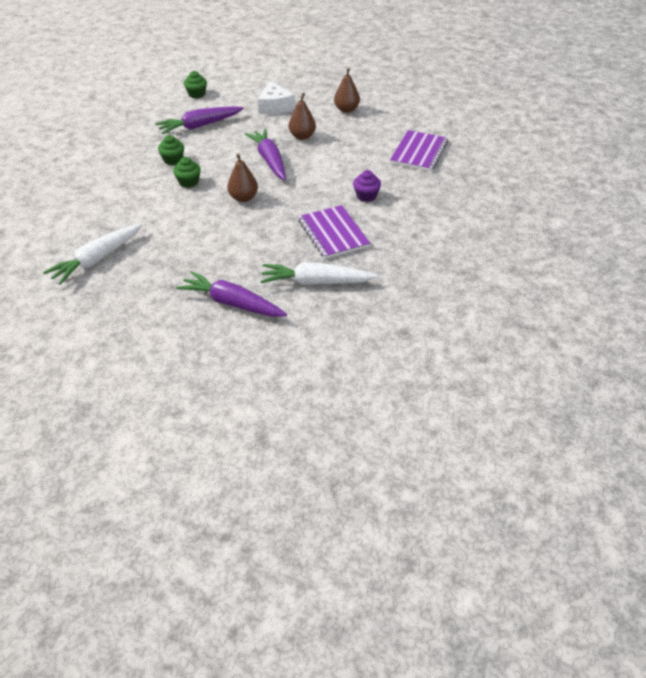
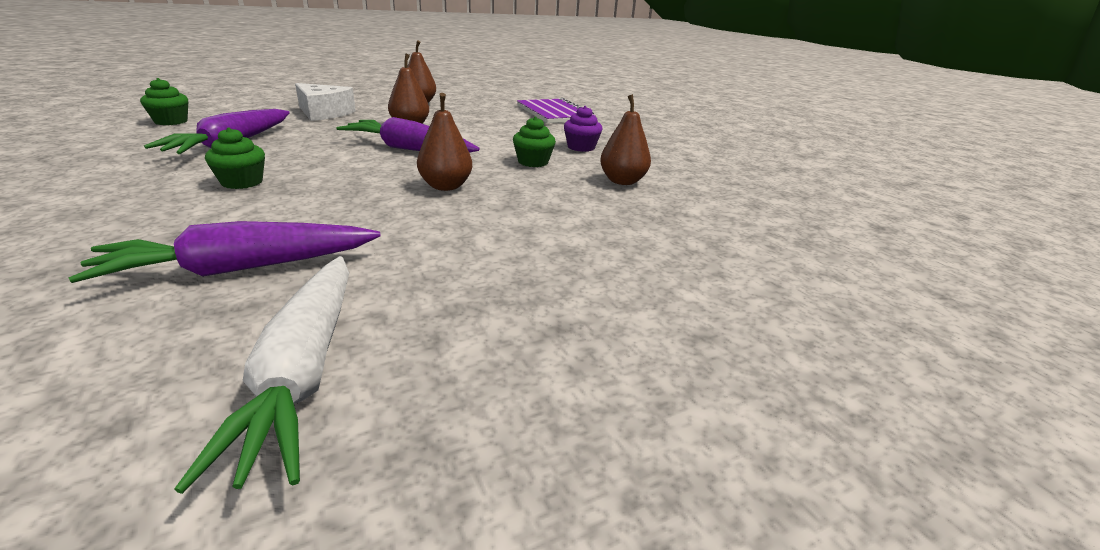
camera: 50 degrees left, 15 degrees down
(188, 182) = (320, 196): green cupcake -> green cupcake (533, 162)
(232, 303) = (691, 297): purple carrot -> purple carrot (241, 268)
(316, 282) = (714, 225): white carrot -> none
(333, 233) = (622, 181): purple notebook -> brown pear

